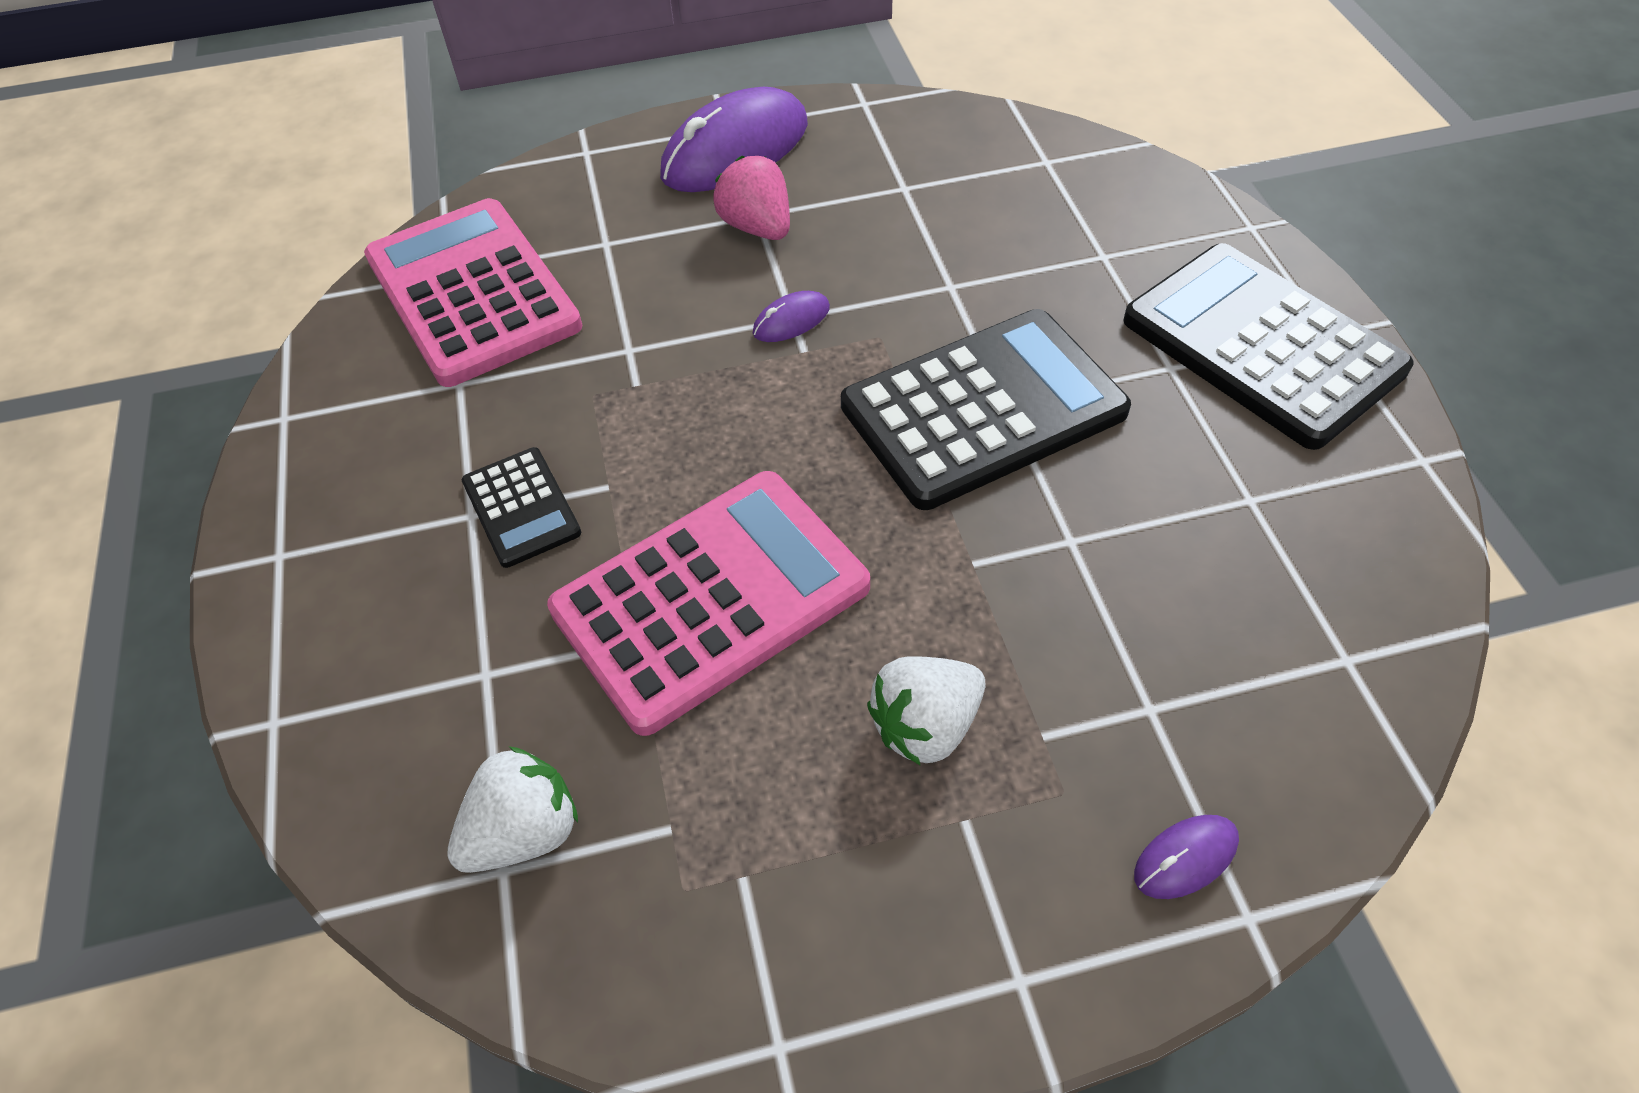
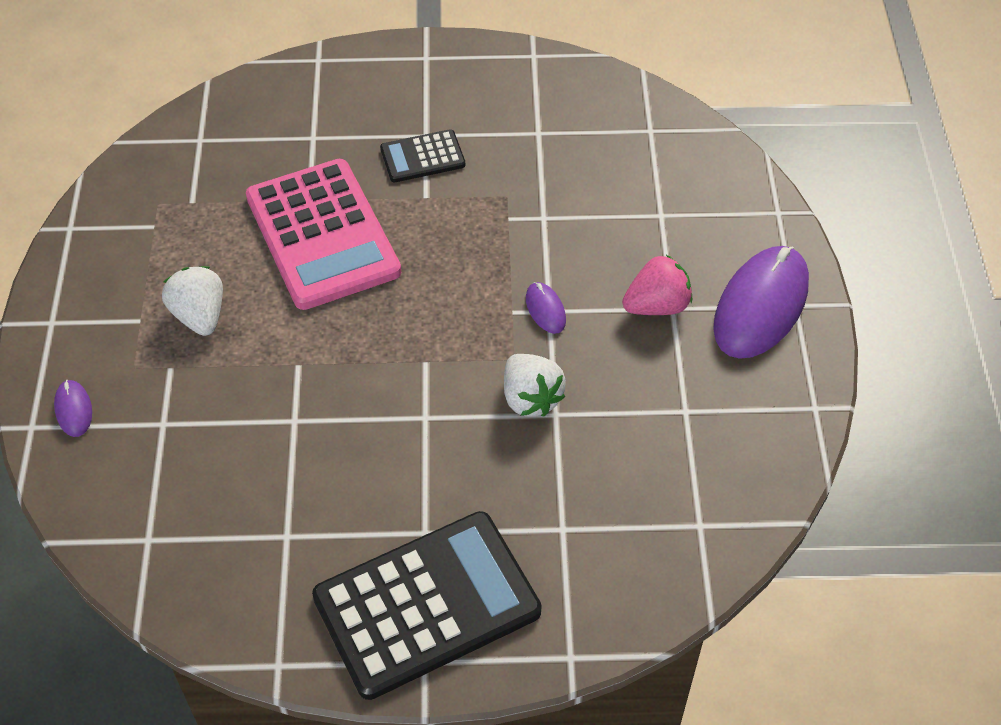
camera: 100 degrees right, 0 degrees up
(472, 292) = (625, 141): pink calculator -> none
(524, 832) = (215, 148): white strawberry -> white strawberry (530, 398)
(735, 150) = (761, 306): purple mouse -> purple mouse turned 60 degrees clockwise
(983, 409) = (422, 402): black calculator -> none

